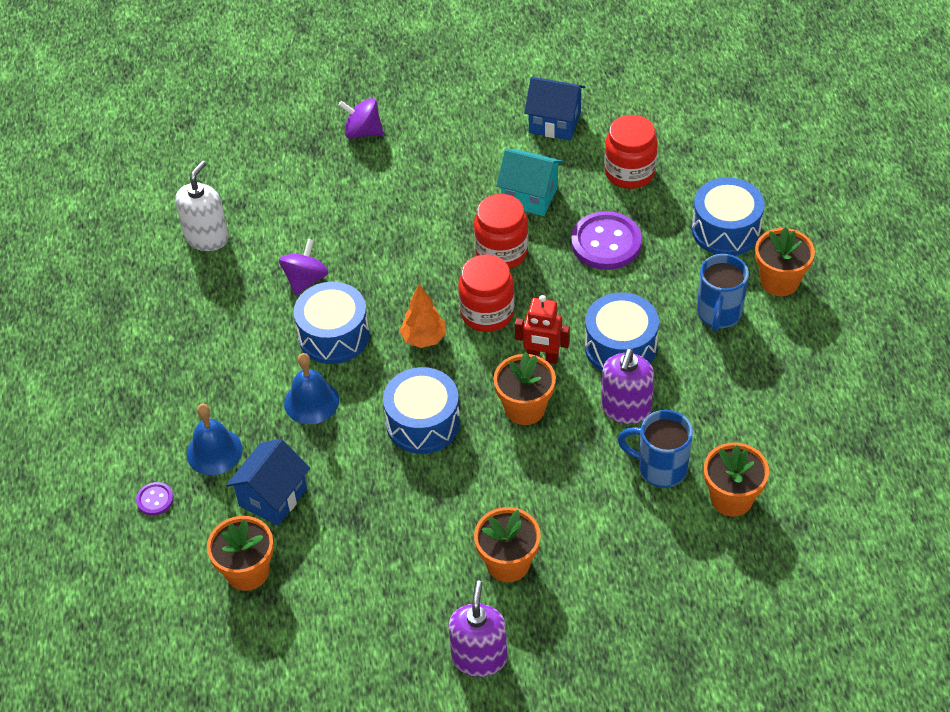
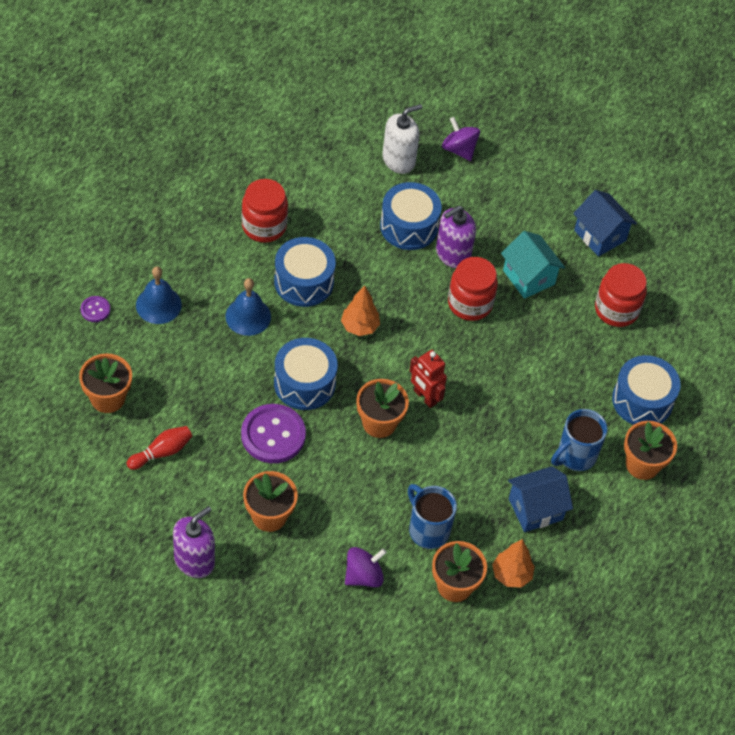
camera: 30 degrees right, 5 degrees up
(207, 238) = (286, 154): white soap dispenser -> white soap dispenser (398, 160)
(273, 497) = (166, 362): blue house -> blue house (535, 509)
(305, 280) = (321, 230): purple spinning top -> purple spinning top (363, 576)
(350, 582) = (162, 452): none -> red bowling pin
(487, 313) = (418, 339): red jar -> red jar (264, 226)
(606, 243) = (548, 349): purple button -> purple button (273, 435)
(620, 347) = (484, 429): blue drum -> blue drum (409, 226)
(626, 409) = (445, 473): purple soap dispenser -> purple soap dispenser (452, 254)
(769, 452) = (511, 575): none -> orange tree

